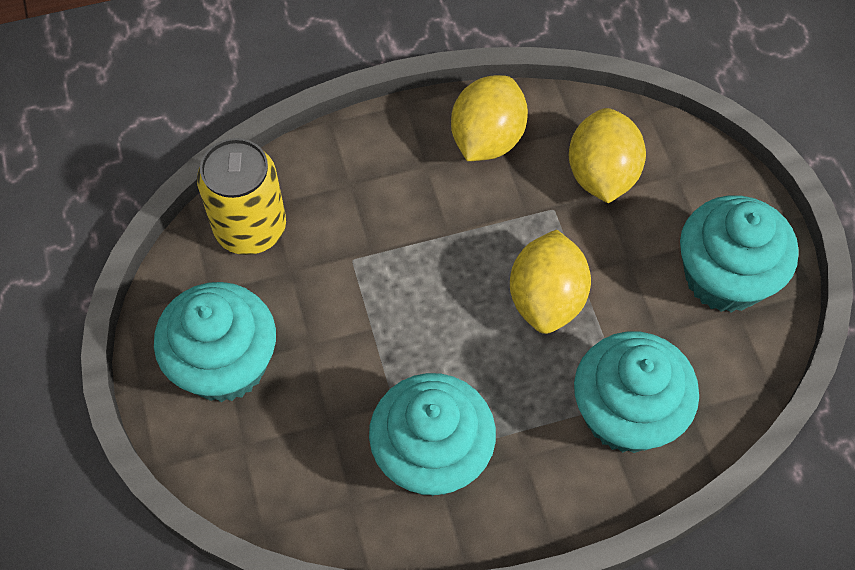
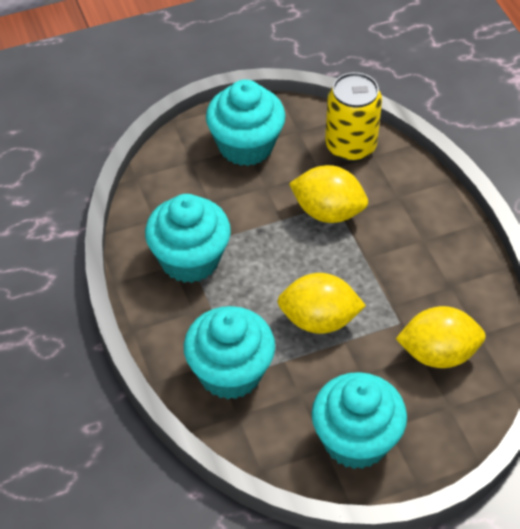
camera: 85 degrees right, 10 degrees down
(487, 139) = (456, 276): yellow lemon -> yellow lemon (328, 212)

